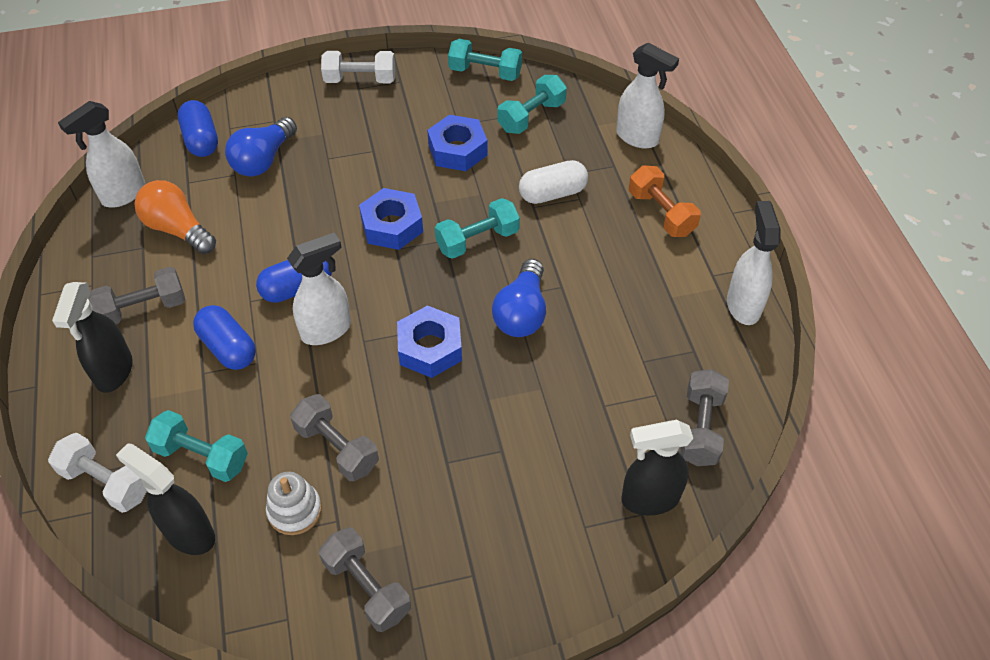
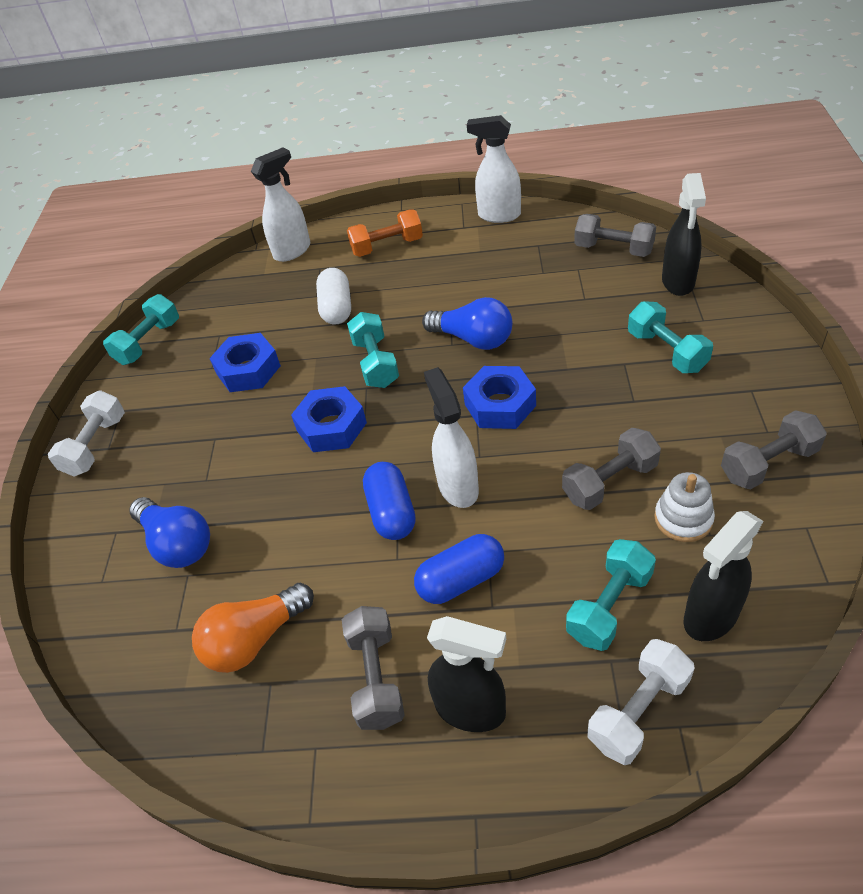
camera: 70 degrees left, 5 degrees down
(123, 194) = (162, 712): white spray bottle -> none
(201, 140) = (107, 614): blue capsule -> none
(531, 117) = (230, 314): turquoise dumbbell -> turquoise dumbbell (666, 351)

